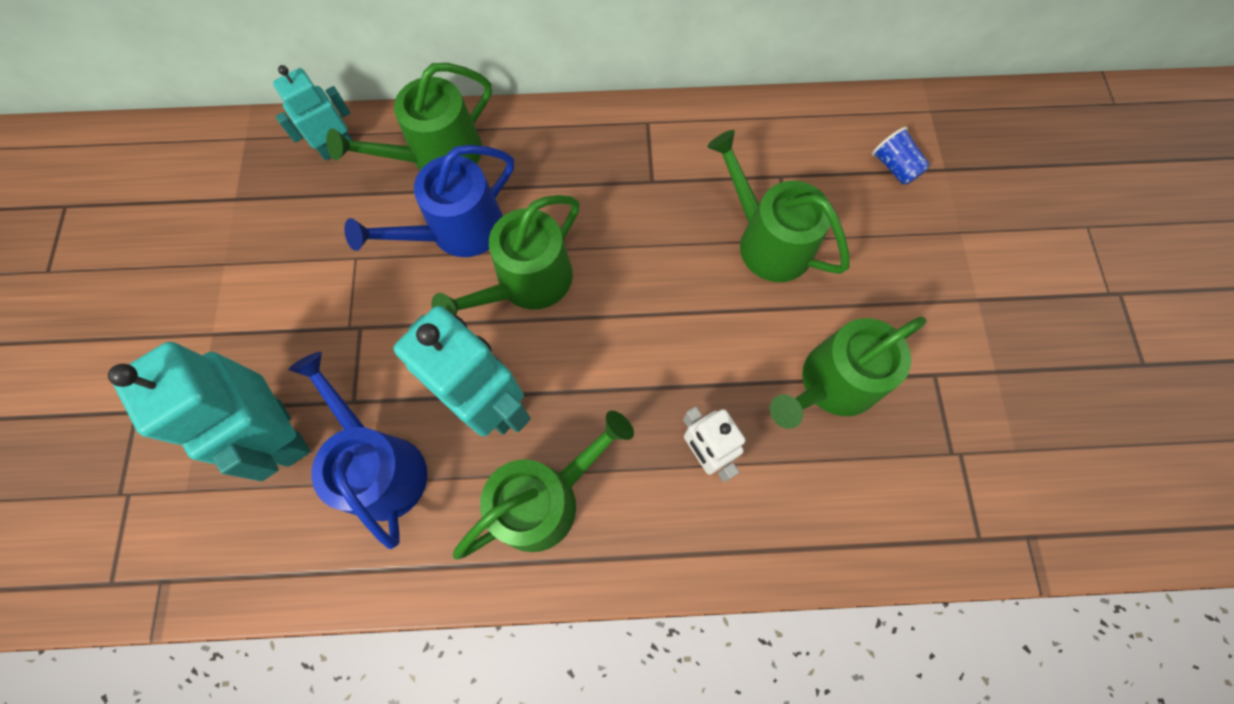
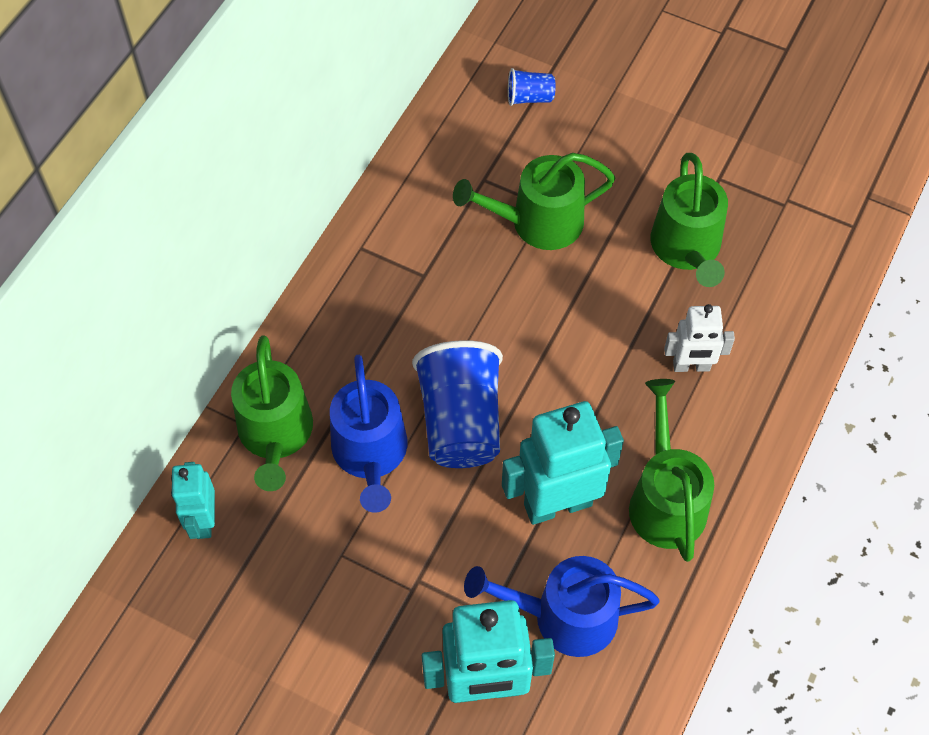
camera: 60 degrees left, 10 degrees down
(527, 282) = (461, 421): green watering can -> blue cup

